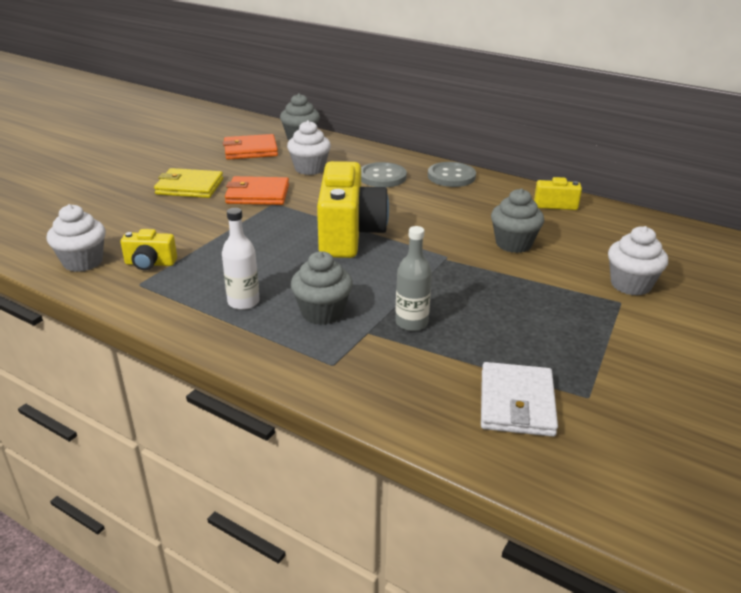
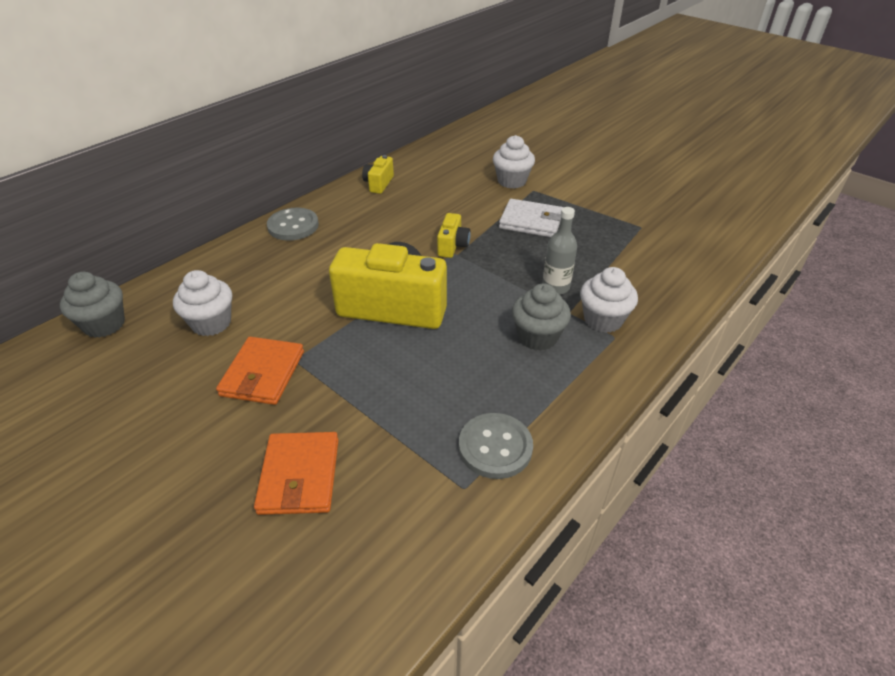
camera: 80 degrees left, 10 degrees up
(83, 262) = (393, 561): white cupcake -> white cupcake (603, 320)
(150, 263) = (416, 479): yellow camera -> yellow camera (452, 246)
(190, 187) = (200, 445): yellow wallet -> none
(243, 302) = (514, 391): white bottle -> none
(250, 150) = (109, 377): orange wallet -> orange wallet (299, 475)
(382, 177) = (268, 269): grey button -> grey button (495, 447)
(513, 244) = (440, 216): grey cupcake -> none
(516, 403) = (651, 255): white wallet -> white wallet (531, 221)

